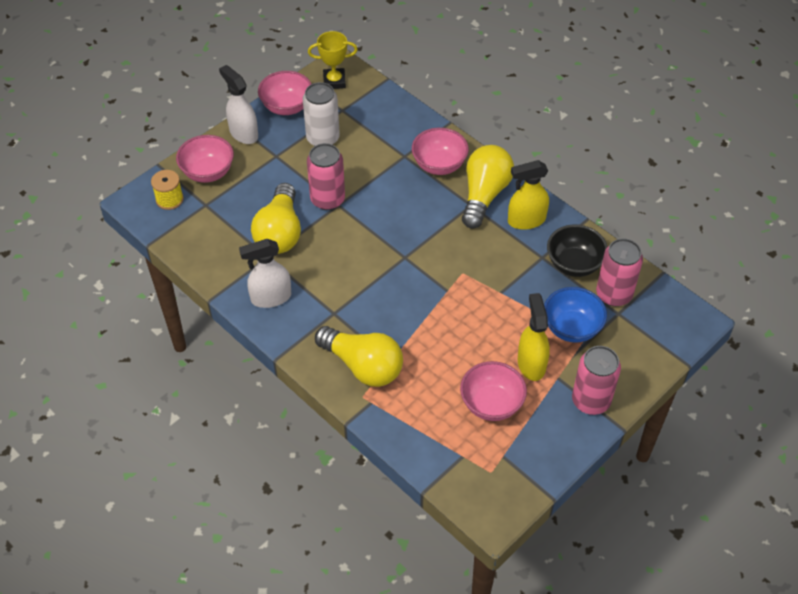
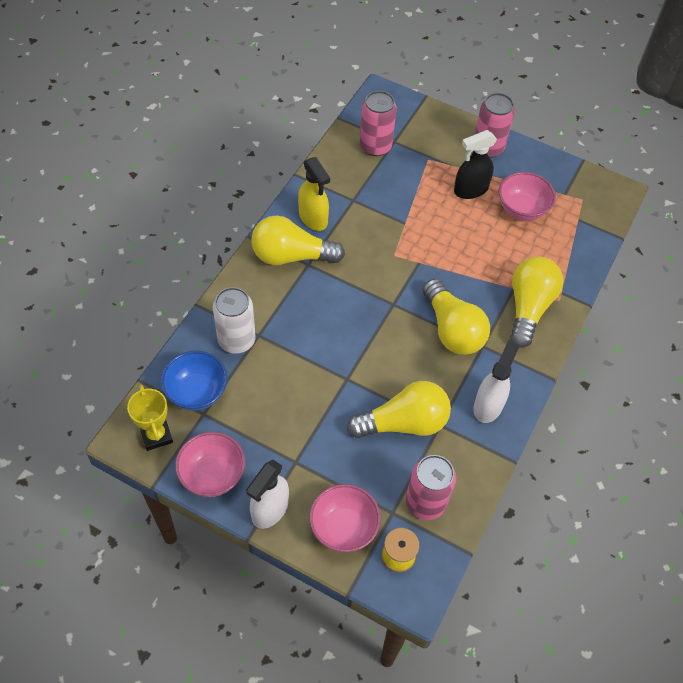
camera: 110 degrees left, 5 degrees up
(270, 297) = (488, 405): white spray bottle -> white spray bottle turned 120 degrees counterclockwise
(323, 138) = (254, 421): white can -> white can (236, 340)
(327, 199) = (343, 390): pink can -> pink can (425, 502)
(360, 294) = (452, 329): none -> yellow light bulb
(439, 165) = (262, 301): pink bowl -> none
(531, 363) = (470, 190): yellow spray bottle -> black spray bottle
(571, 328) = (422, 169): blue bowl -> blue bowl (197, 392)
(574, 264) = (352, 176): black bowl -> none

